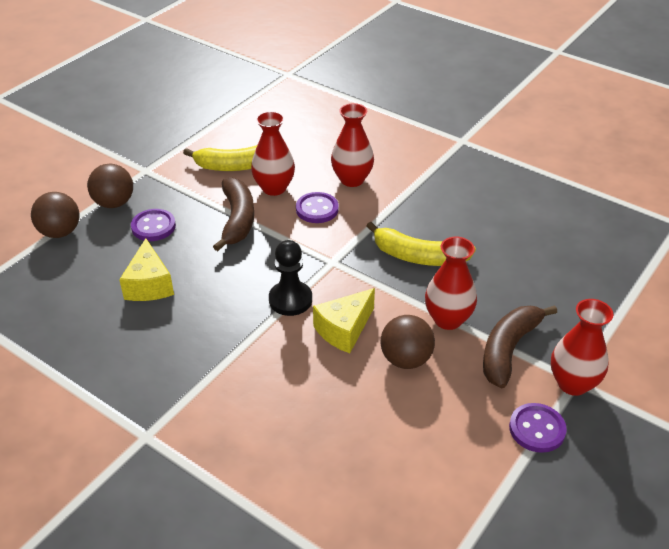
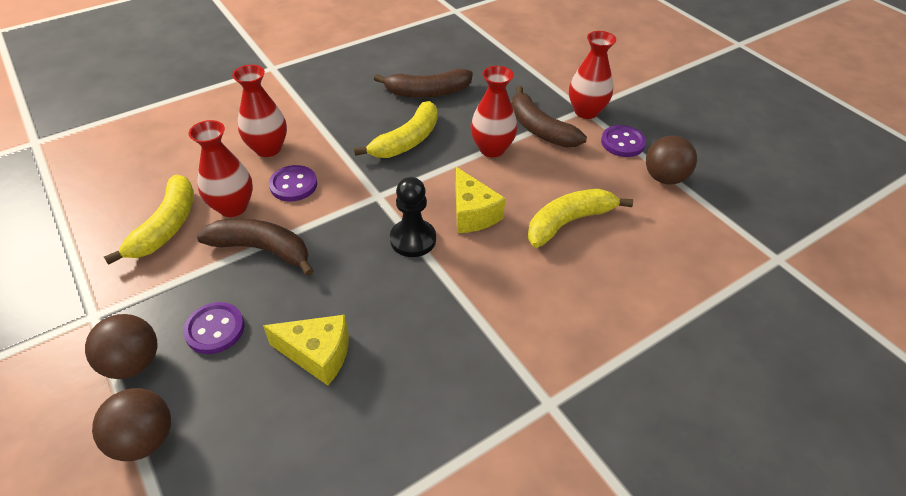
camera: 70 degrees left, 5 degrees up
(372, 405) = (568, 222): none -> yellow banana
(406, 359) = (525, 186): brown ball -> brown ball (664, 178)
(505, 248) = (428, 92): none -> brown banana

